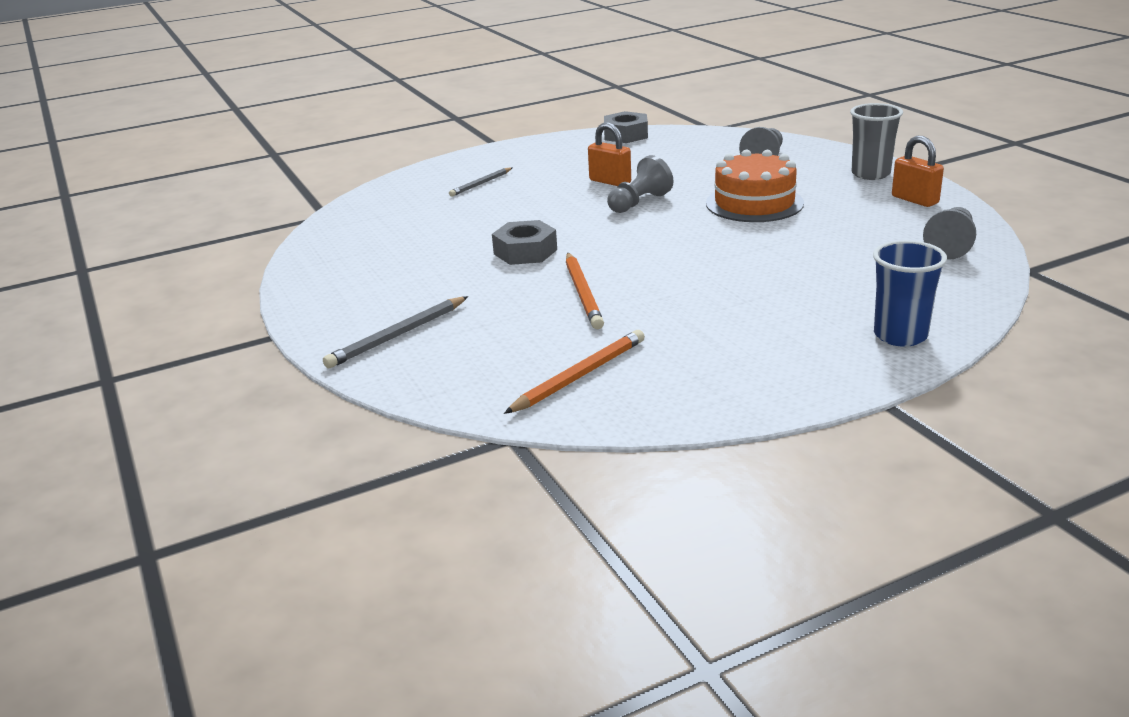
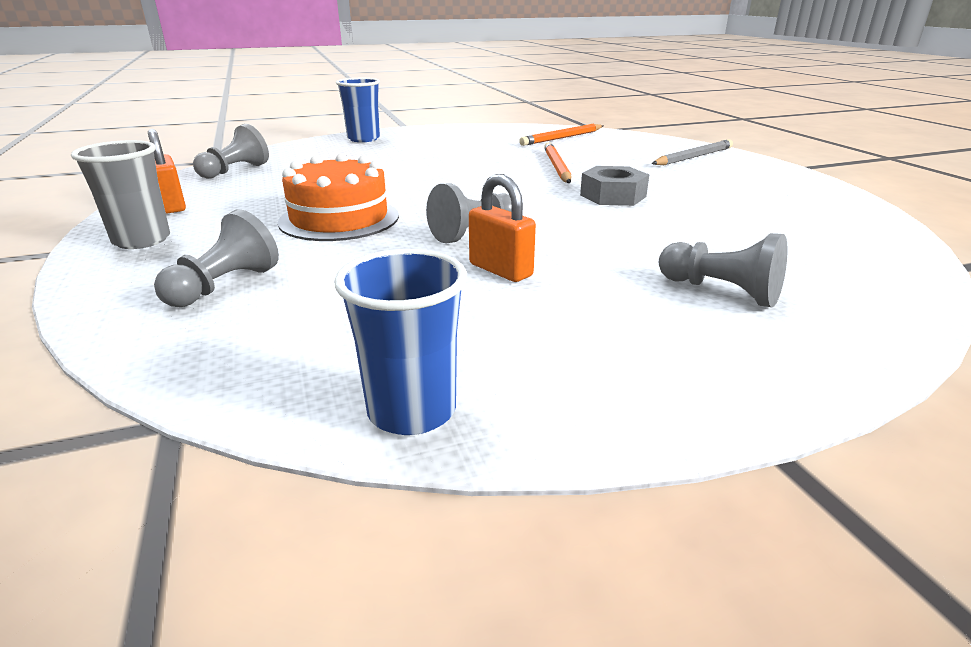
camera: 175 degrees left, 0 degrees up
(481, 184) = (721, 291): grey pencil -> grey pawn
(626, 135) = (412, 410): grey nut -> blue cup

